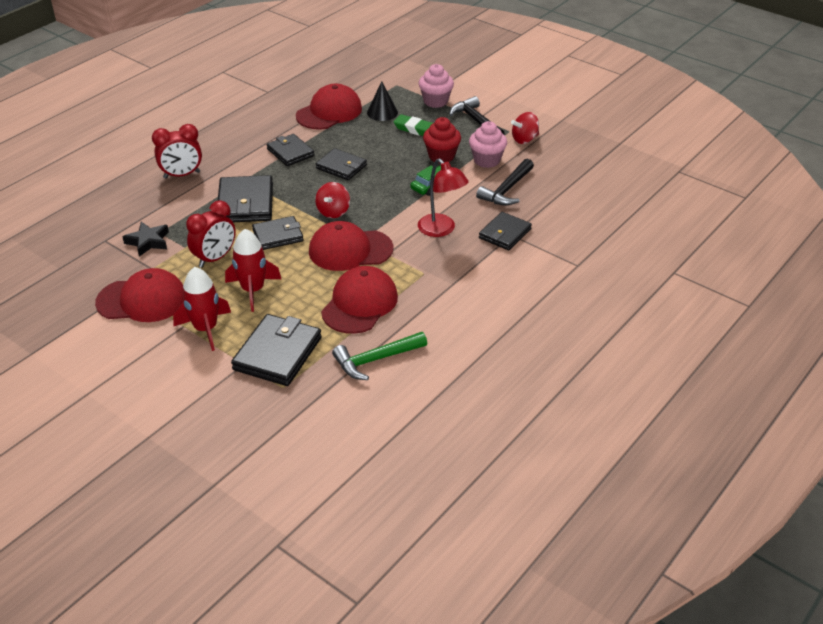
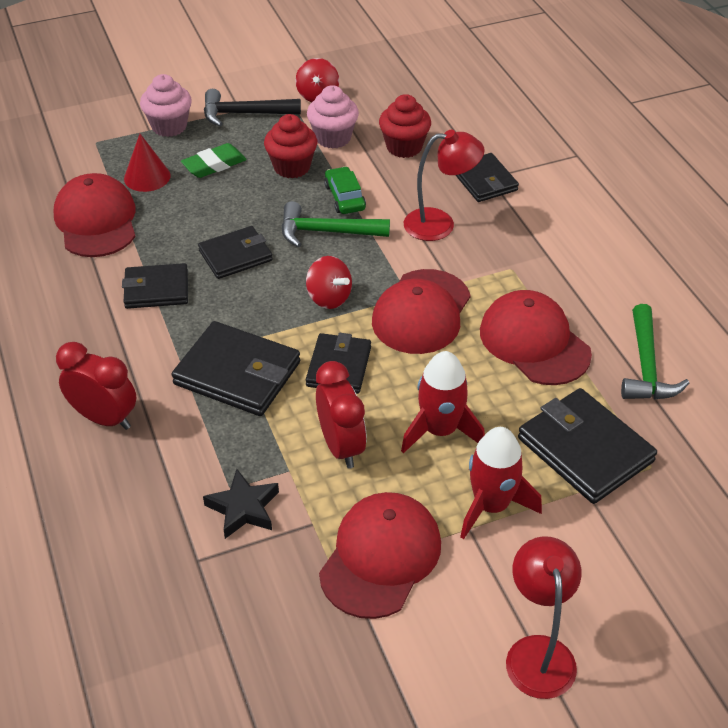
camera: 60 degrees left, 5 degrees up
(106, 380) = (538, 652): none -> red lamp
(182, 175) = (104, 418): red clock -> red clock turned 75 degrees counterclockwise
(382, 112) = (147, 177): black cone -> red cone
(392, 190) = (326, 232): none -> green hammer
(506, 190) = (404, 147): black hammer -> red cupcake

